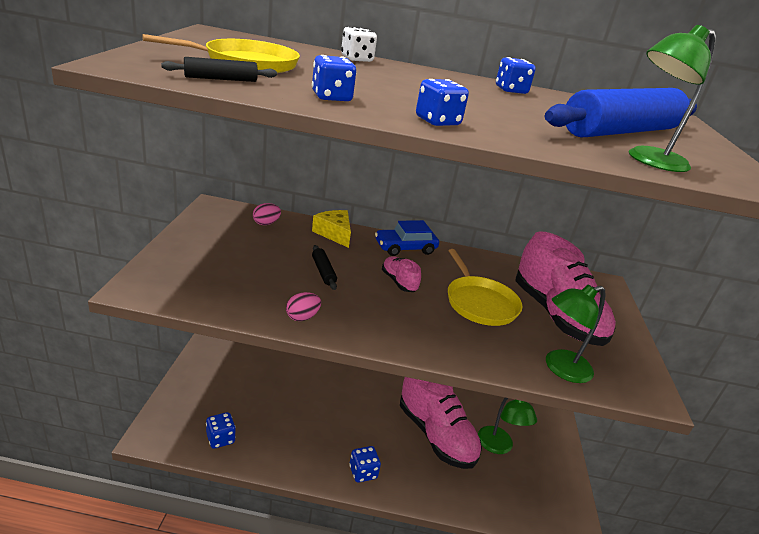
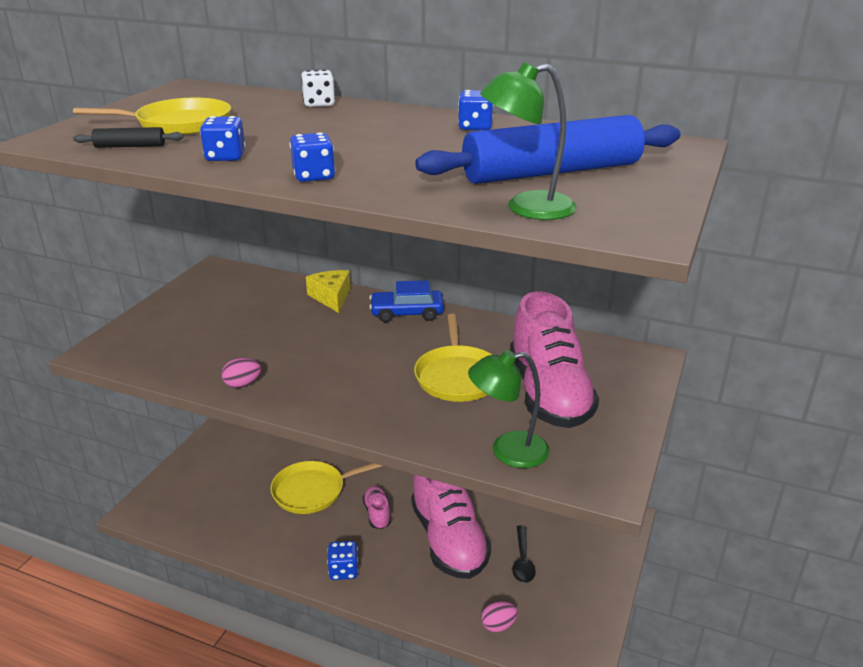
camera: 20 degrees right, 0 degrees up
(220, 438) = (204, 521): blue dice -> none
(266, 223) = (261, 286): pink egg -> pink egg (498, 625)
(308, 401) = (312, 491): none -> yellow pan
(323, 272) = (293, 338): black rolling pin -> none
(399, 282) = (373, 351): pink shoe -> pink shoe (377, 514)
(498, 446) = (523, 561): green lamp -> black spoon

